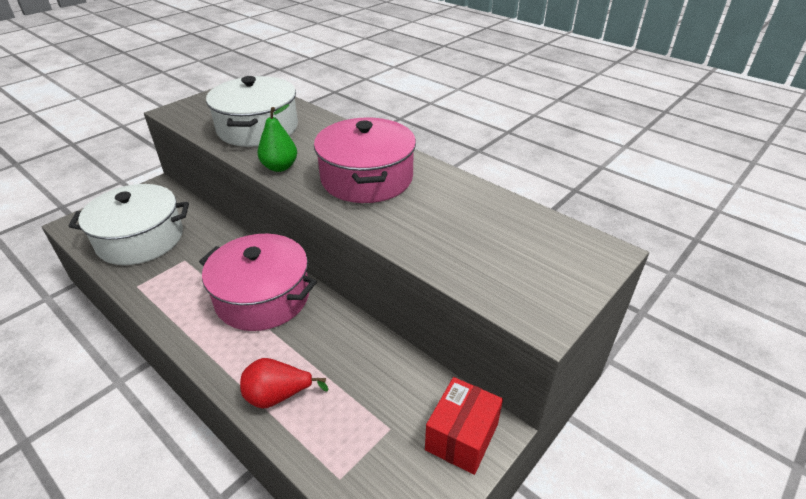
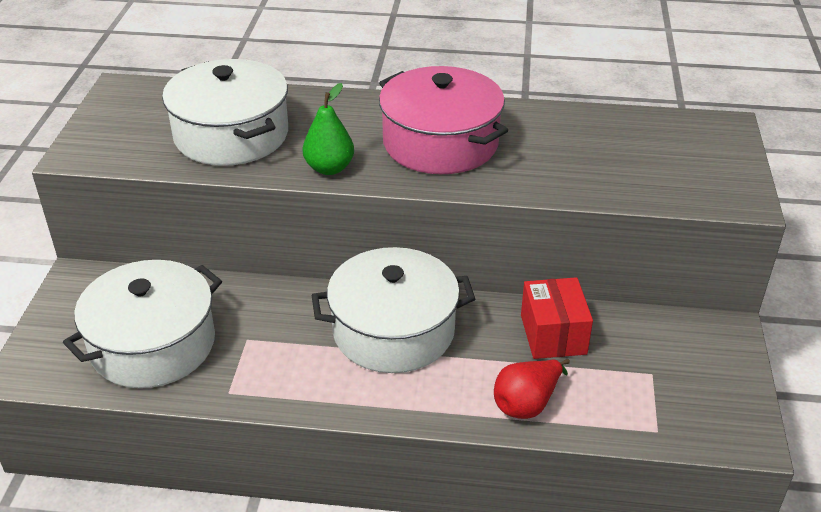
camera: 35 degrees left, 0 degrees up
(262, 297) = (393, 331): pink pot -> white pot
(461, 437) = (712, 348): red box -> red box (553, 334)

